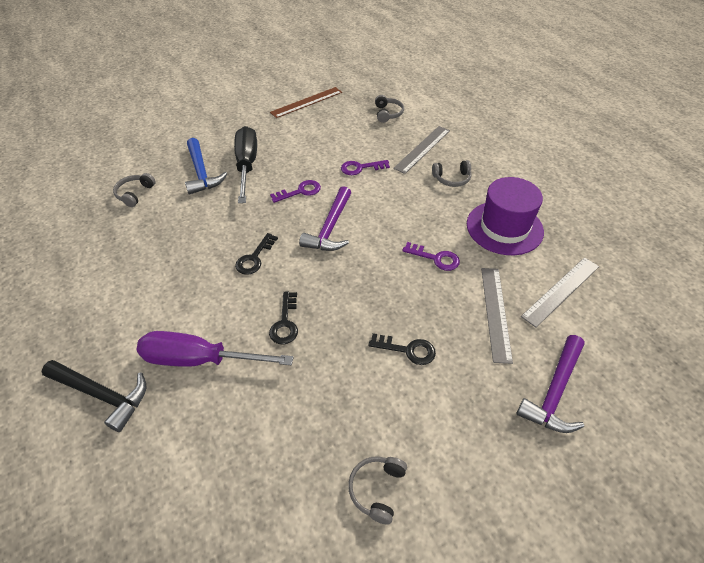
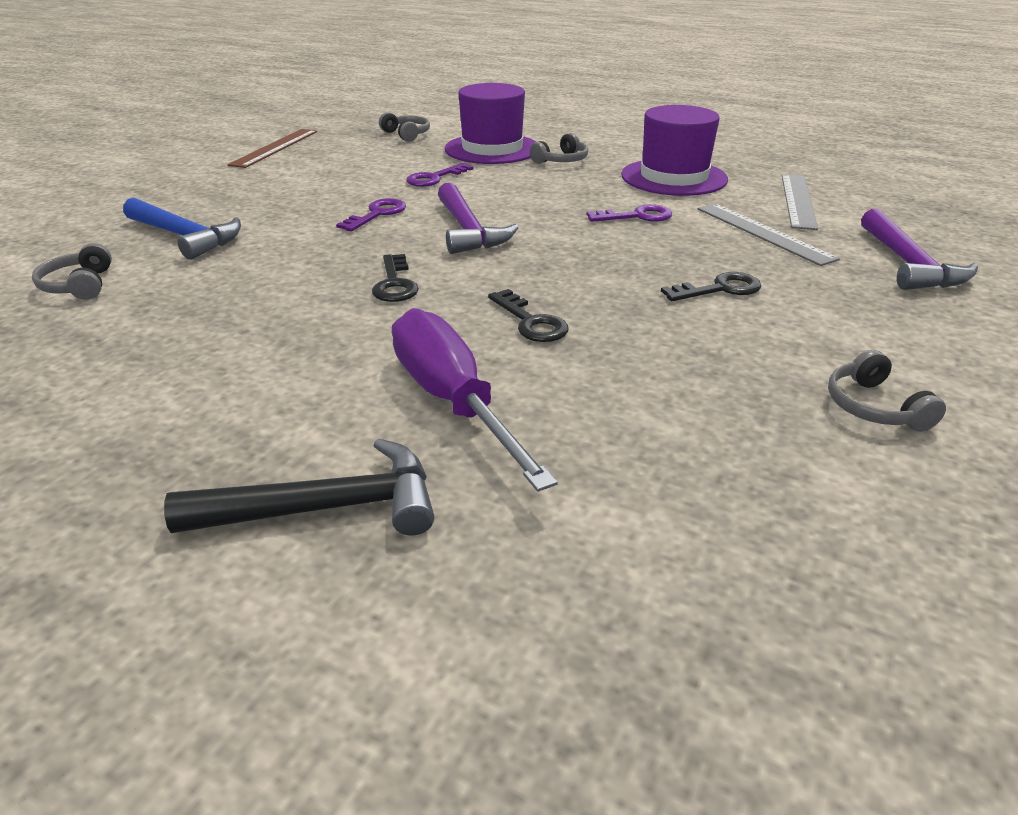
camera: 35 degrees left, 15 degrees down
(199, 360) = (452, 401): purple screwdriver -> purple screwdriver turned 90 degrees clockwise
(247, 165) = (256, 213): black screwdriver -> none
(422, 149) = (492, 149): grey ruler -> purple hat

